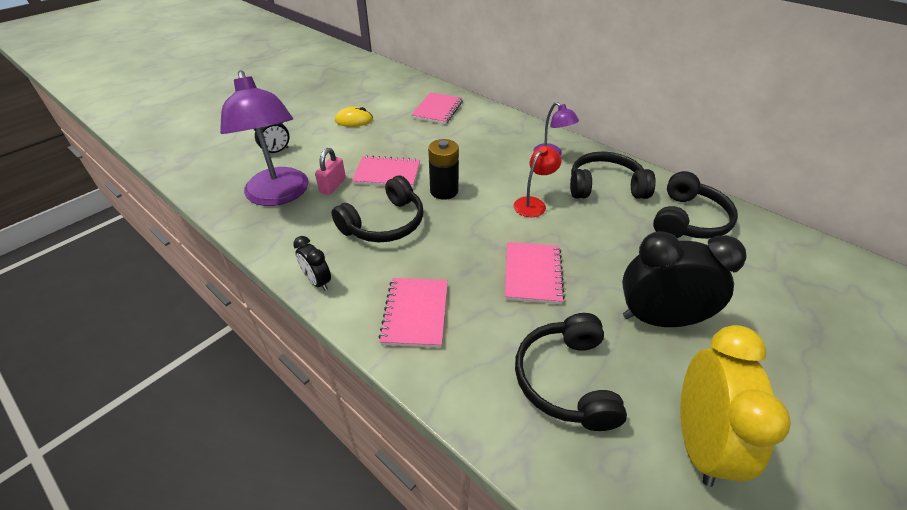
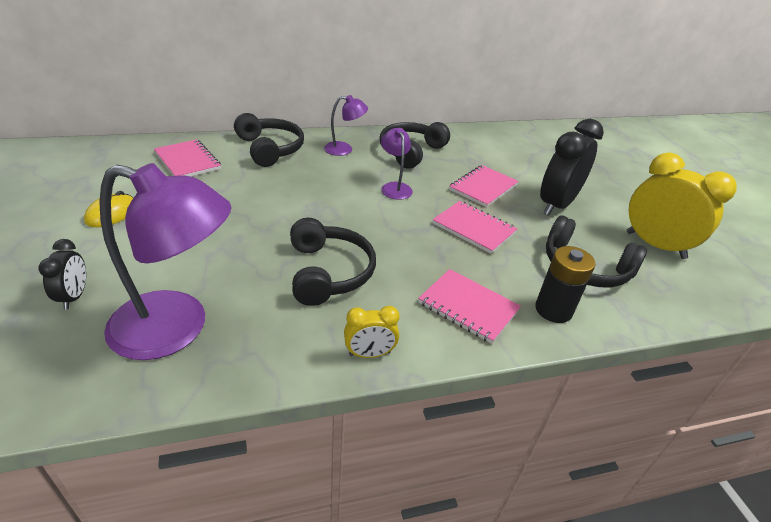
camera: 60 degrees left, 5 degrees down
(317, 282) = (369, 354): black clock -> yellow clock
(333, 185) = (218, 279): pink padlock -> none
(387, 174) = (250, 236): pink notebook -> pink notebook (483, 187)
(444, 191) = (323, 218): black battery -> black battery (553, 310)
(533, 203) = (394, 187): red lamp -> purple lamp
(688, 220) = (478, 146): black headphones -> black headphones (270, 149)

